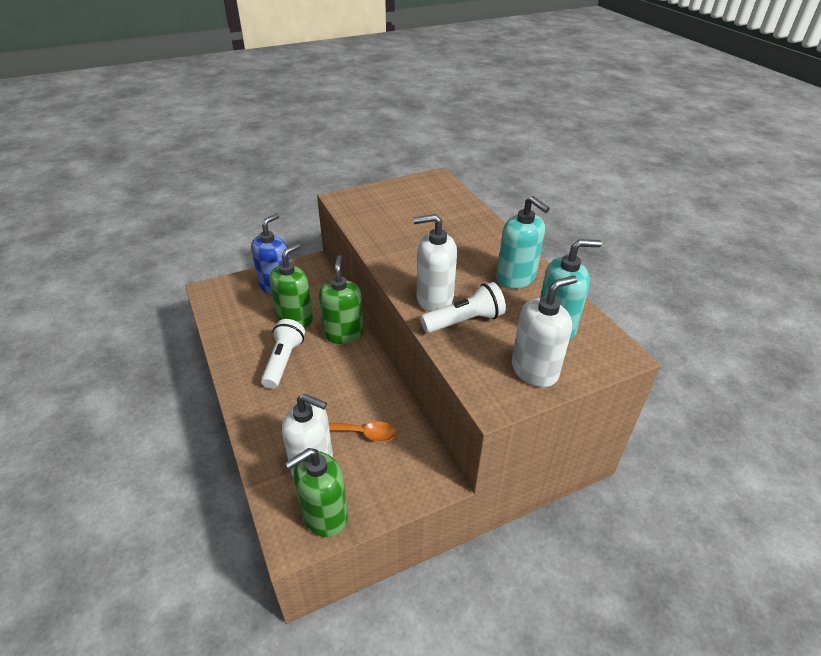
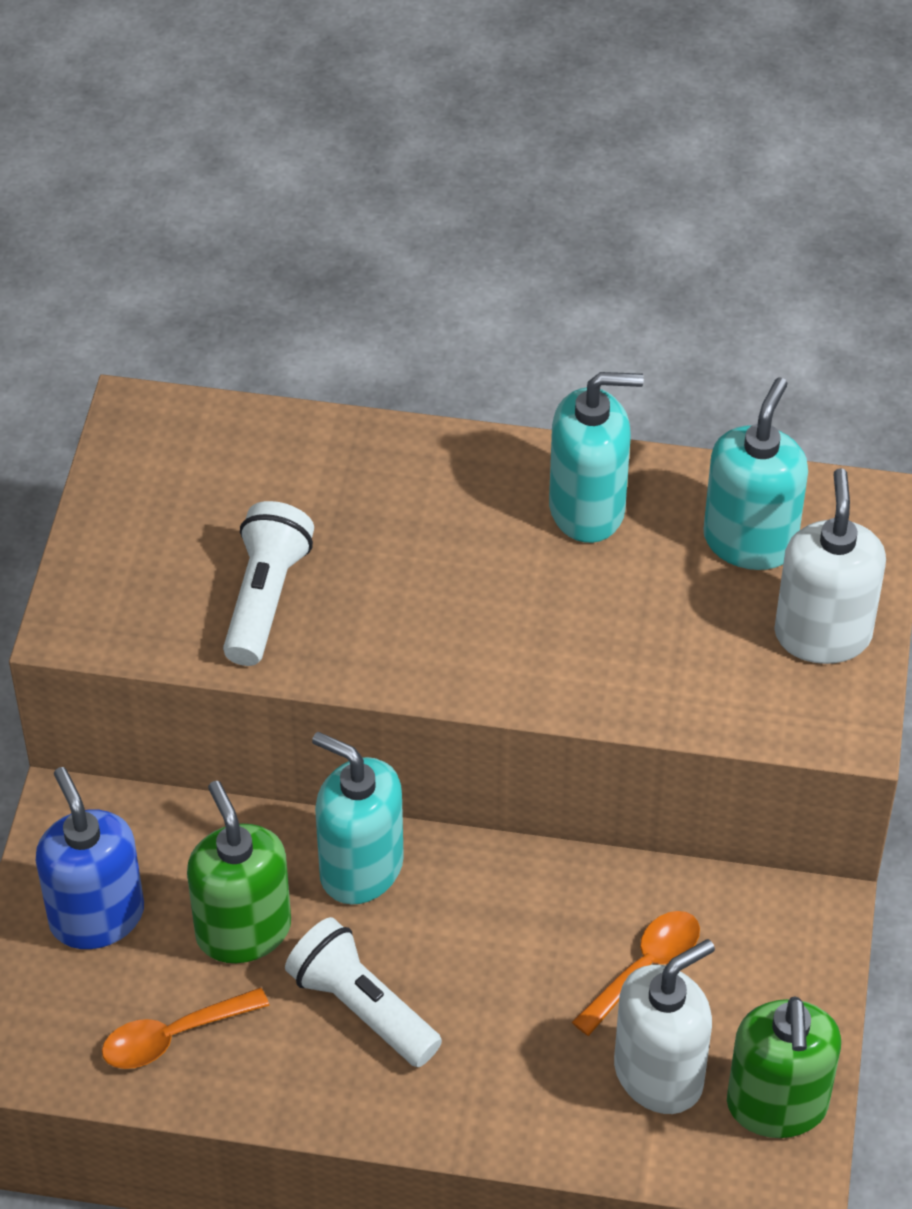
camera: 55 degrees left, 10 degrees up
(240, 323) = (173, 1036): none -> orange spoon
(343, 334) = (361, 868): green soap dispenser -> turquoise soap dispenser
(434, 299) = (551, 661): white soap dispenser -> none
(464, 321) = (643, 653): white flashlight -> white flashlight (265, 598)

